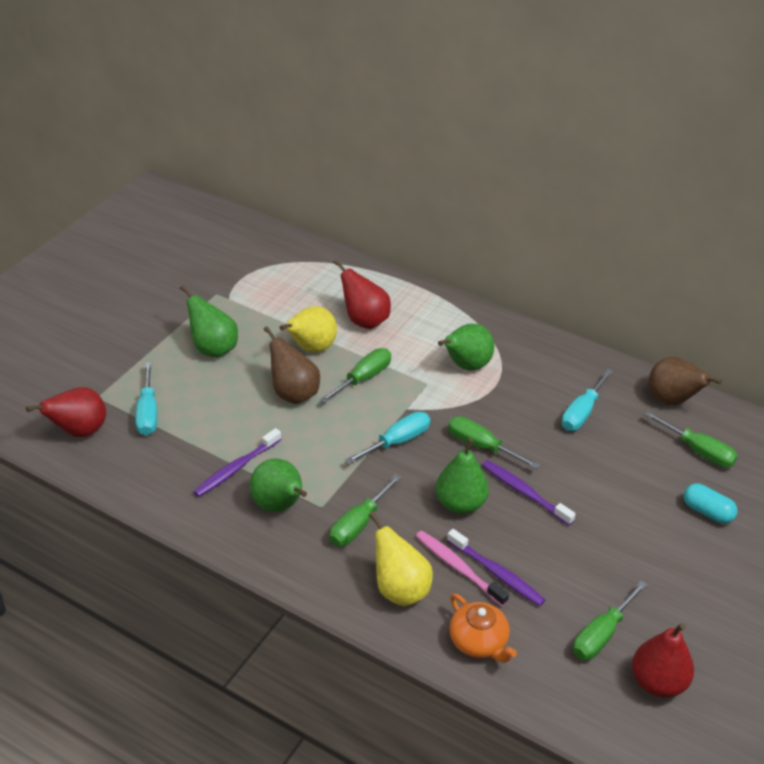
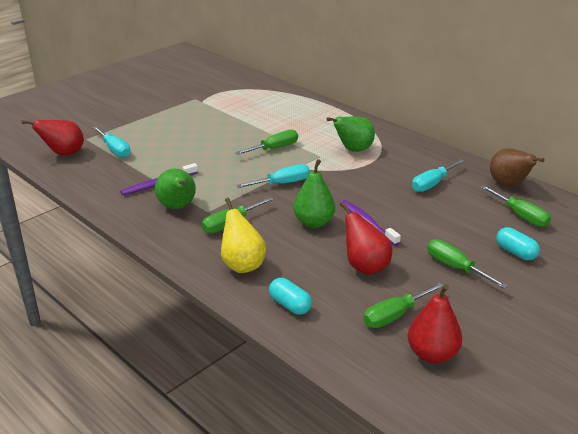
camera: 15 degrees right, 10 degrees down
(148, 413) = (114, 150): turquoise screwdriver -> turquoise screwdriver turned 45 degrees counterclockwise
(213, 348) = (177, 124): green pear -> none
(293, 393) = (220, 151): brown pear -> none
(311, 348) = (245, 130): yellow pear -> none
(364, 320) = (290, 120): red pear -> red pear (365, 267)
(458, 568) = (294, 258): pink toothbrush -> none
(479, 642) = (290, 305): orange teapot -> turquoise capsule
(481, 446) = (345, 193): green screwdriver -> green screwdriver (455, 267)
(497, 573) = (323, 266): purple toothbrush -> none

